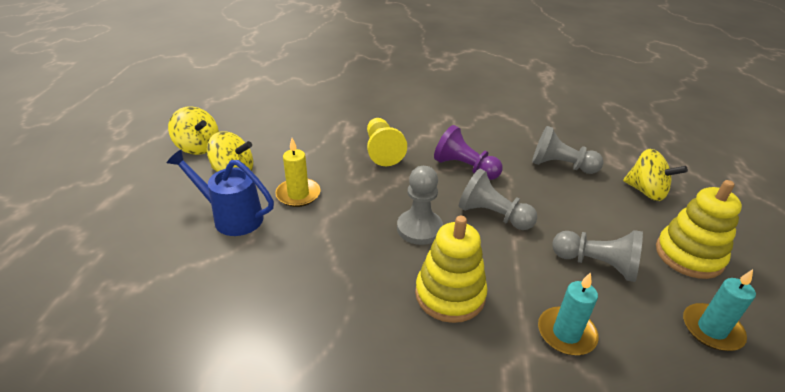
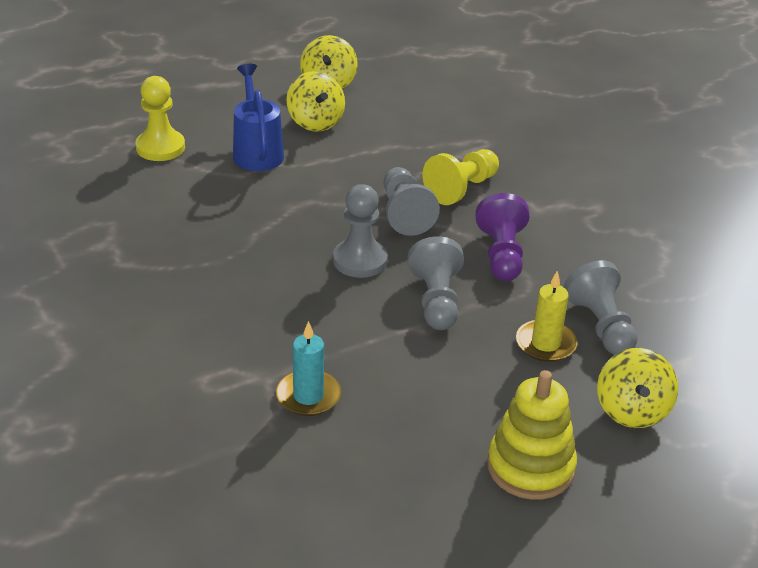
camera: 55 degrees right, 0 degrees up
(152, 269) = (160, 147): none -> yellow pawn
(298, 194) = (327, 170): yellow candle -> yellow candle (545, 344)
(450, 295) = (288, 310): yellow stacking toy -> none
(596, 264) = (434, 396): grey pawn -> grey pawn (405, 214)
(711, 329) = (413, 500): turquoise candle -> none

